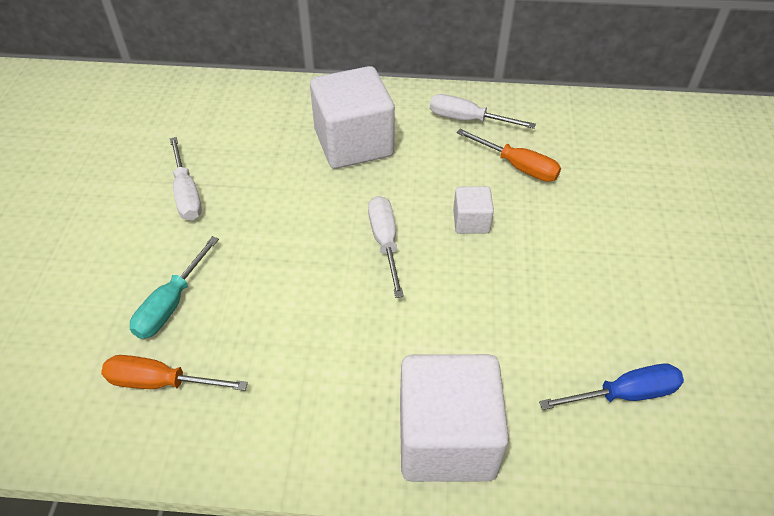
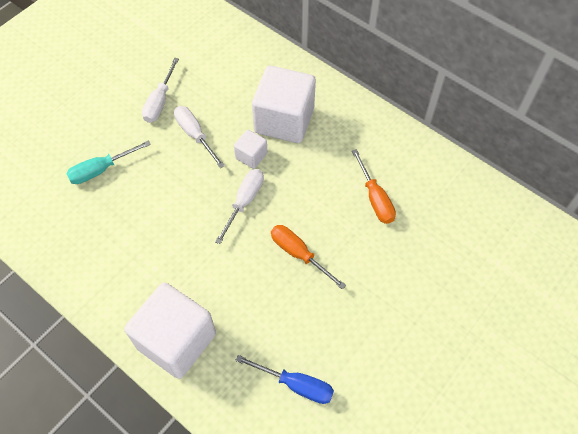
camera: 35 degrees right, 10 degrees up
(160, 382) = (64, 213): orange screwdriver -> orange screwdriver (299, 254)
(467, 119) = (374, 143): white screwdriver -> white screwdriver (195, 135)
(471, 221) = (308, 219): white cube -> white cube (251, 156)

